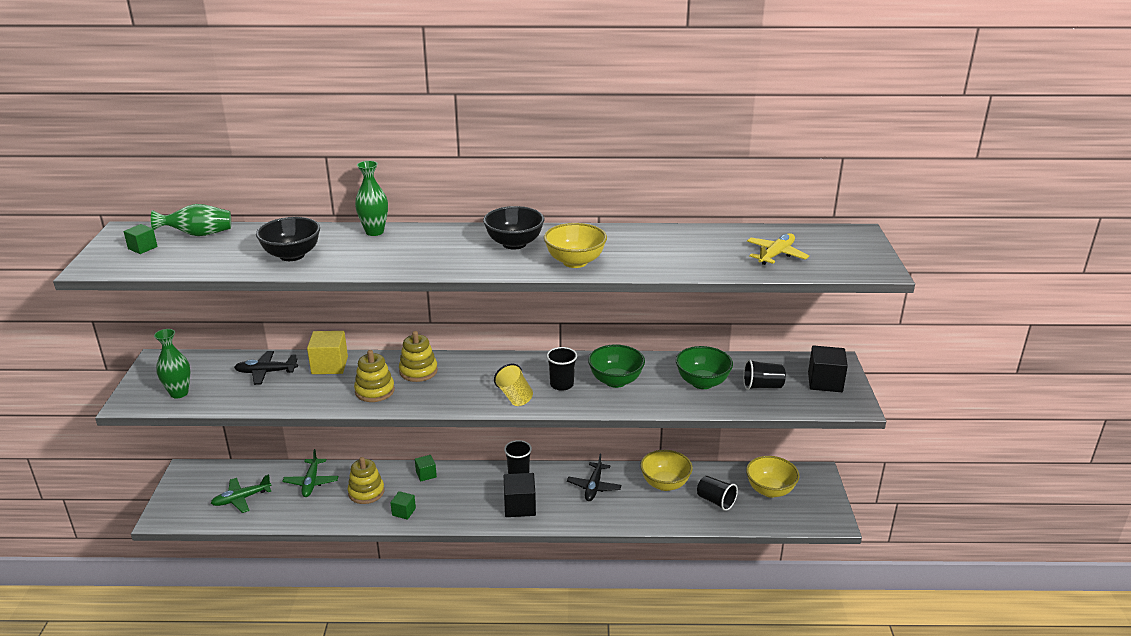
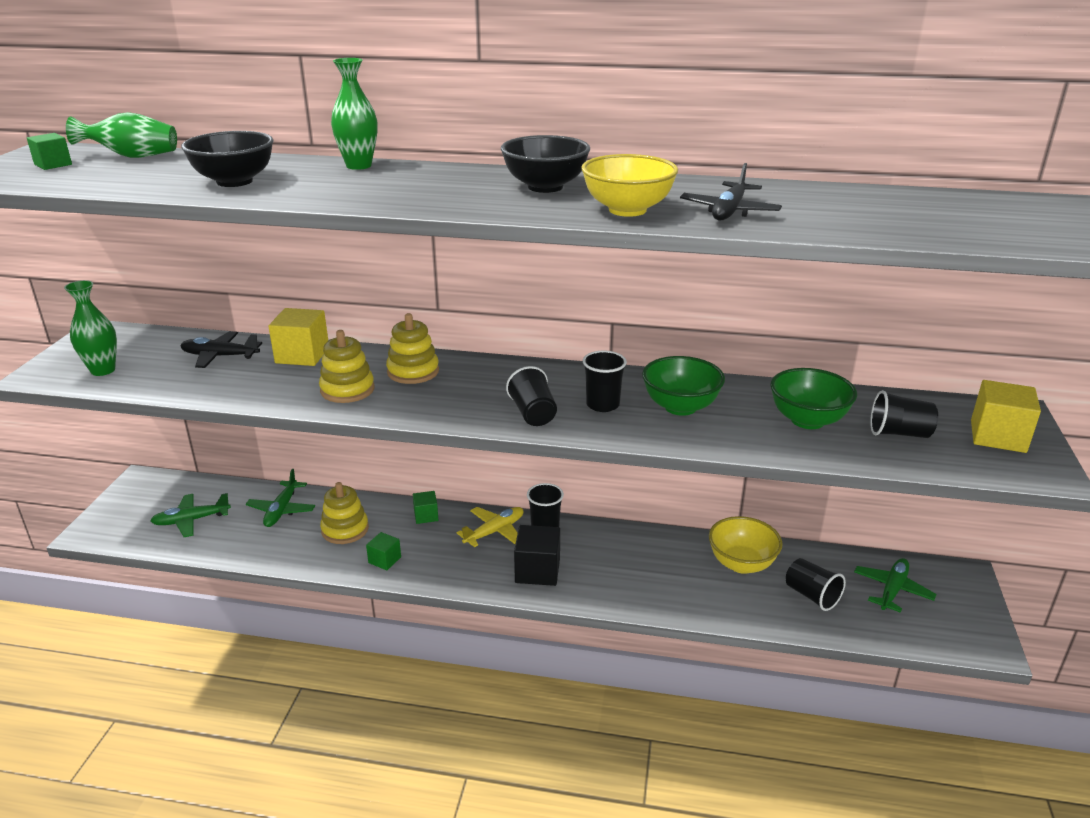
camera: 10 degrees right, 0 degrees up
(514, 396) = (533, 414): yellow cup -> black cup
(594, 487) = (642, 556): black plane -> black plane (729, 211)
(770, 490) = (892, 590): yellow bowl -> green plane
(776, 255) = (945, 220): yellow plane -> yellow plane (495, 531)
(825, 382) = (998, 436): black cube -> yellow cube

